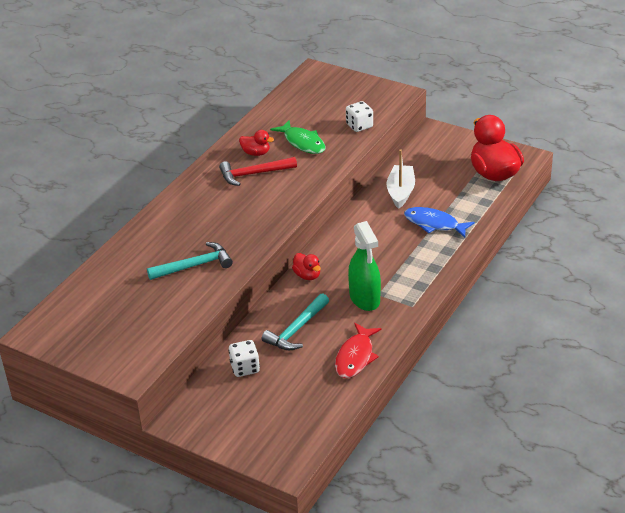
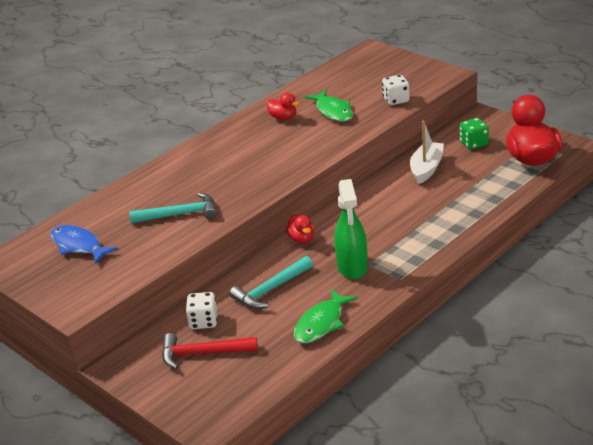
camera: 15 degrees right, 5 degrees down
(253, 174) = (273, 136): red hammer -> red hammer (202, 353)
(355, 357) = (321, 323): red fish -> green fish
(434, 224) = (451, 201): blue fish -> blue fish (78, 246)
(436, 162) = (474, 144): none -> green dice

